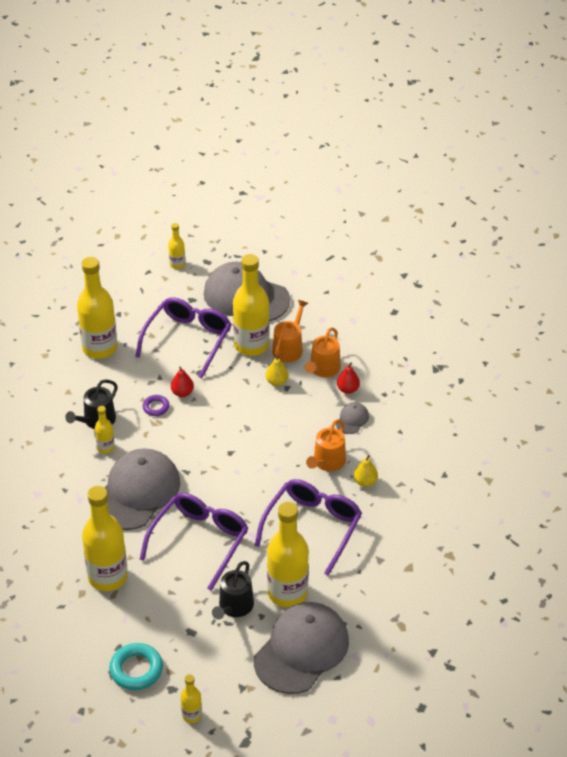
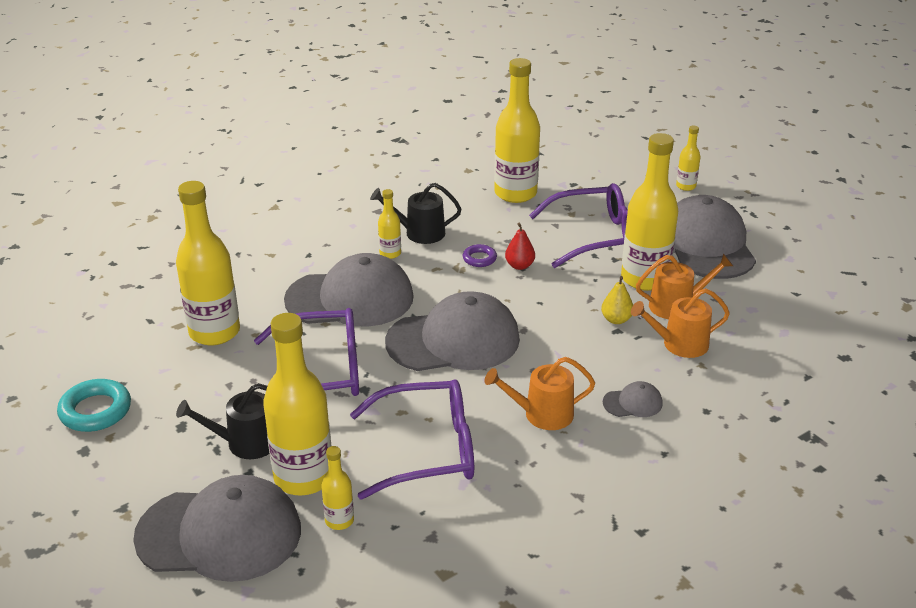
camera: 55 degrees right, 10 degrees down
(192, 715) = (53, 485): yellow bottle -> yellow bottle (339, 520)
(227, 465) = (453, 340): none -> grey cap
(348, 389) = (674, 377): red pear -> none
(365, 482) = (547, 461): yellow pear -> none

